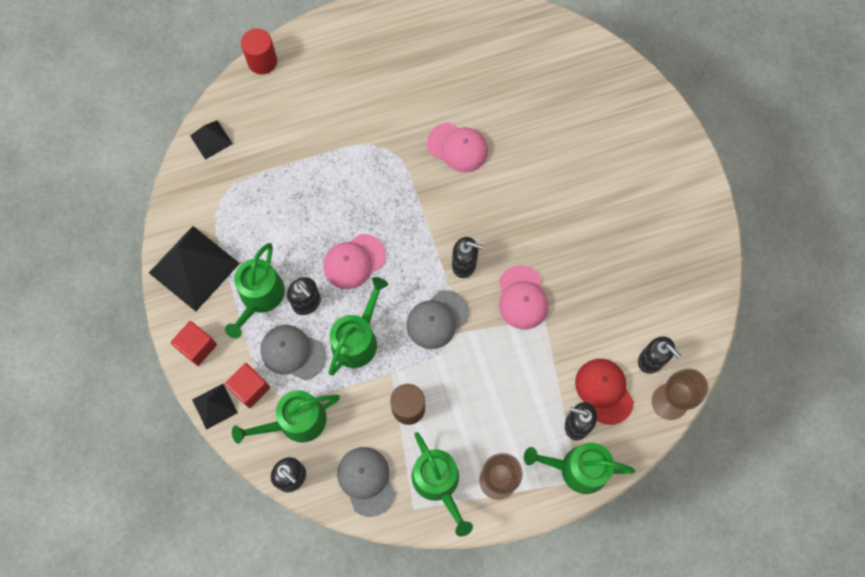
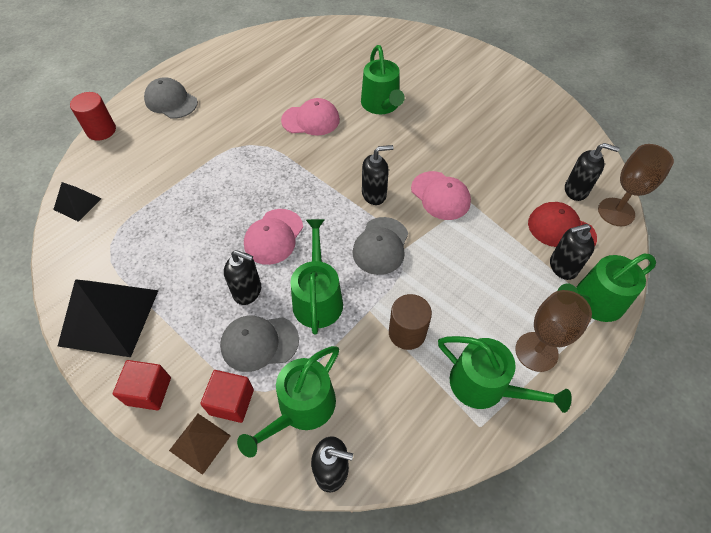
camera: 30 degrees left, 15 degrees down
(214, 406) = (200, 443): black pyramid -> brown pyramid
(260, 297) = (196, 310): green watering can -> green watering can (381, 105)
(366, 481) = (413, 426): grey cap -> grey cap (171, 101)

